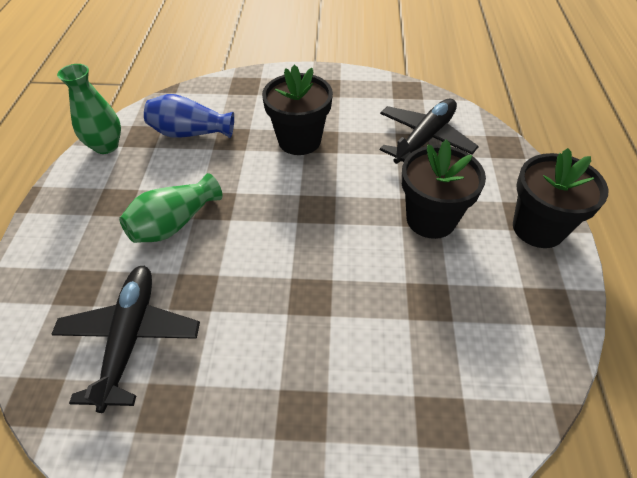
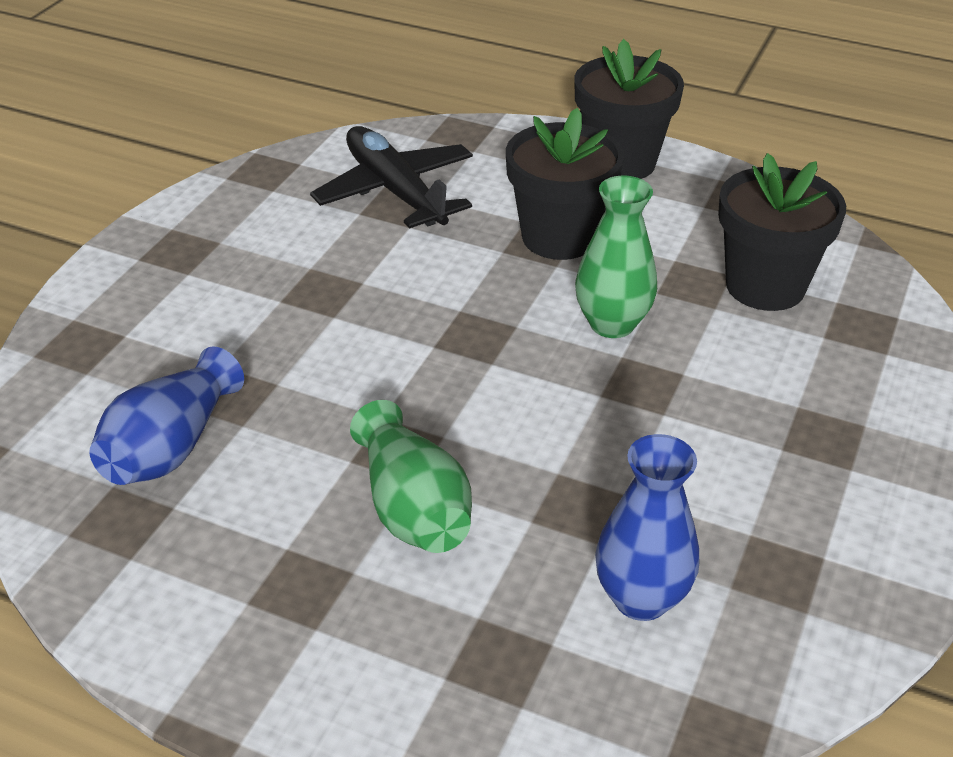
camera: 70 degrees left, 10 degrees down
(106, 146) = (110, 585): green vase -> green vase (612, 324)
(130, 338) = (641, 598): black plane -> blue vase
(299, 140) = (302, 314): black flower pot -> black flower pot (765, 286)

